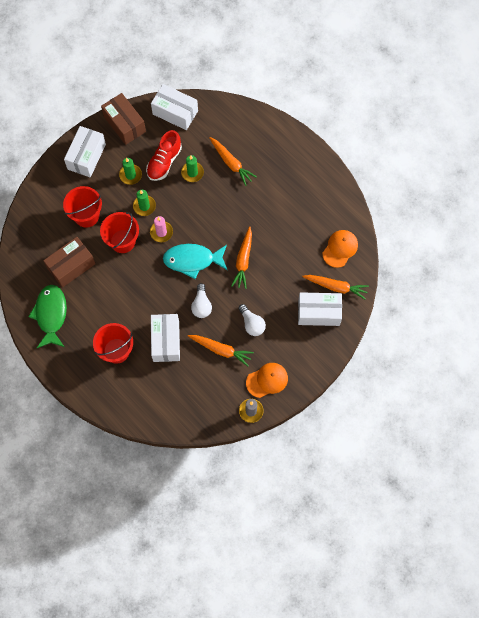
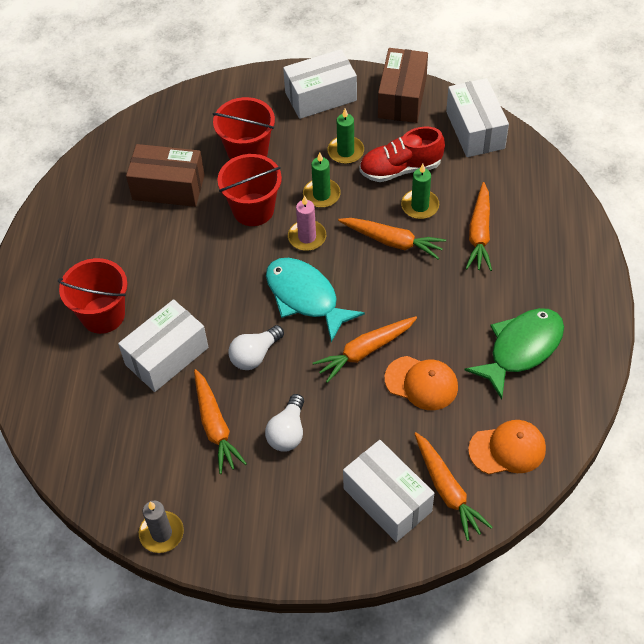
camera: 50 degrees right, 15 degrees down
(51, 315) = (86, 216): green fish -> green fish (521, 349)
(199, 200) = (392, 241): none -> orange carrot
(267, 380) = (225, 517): orange cap -> orange cap (421, 383)

